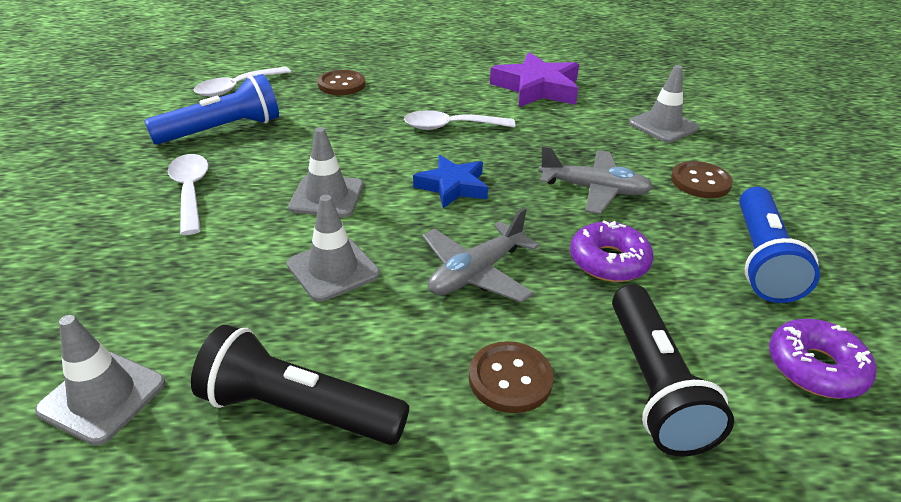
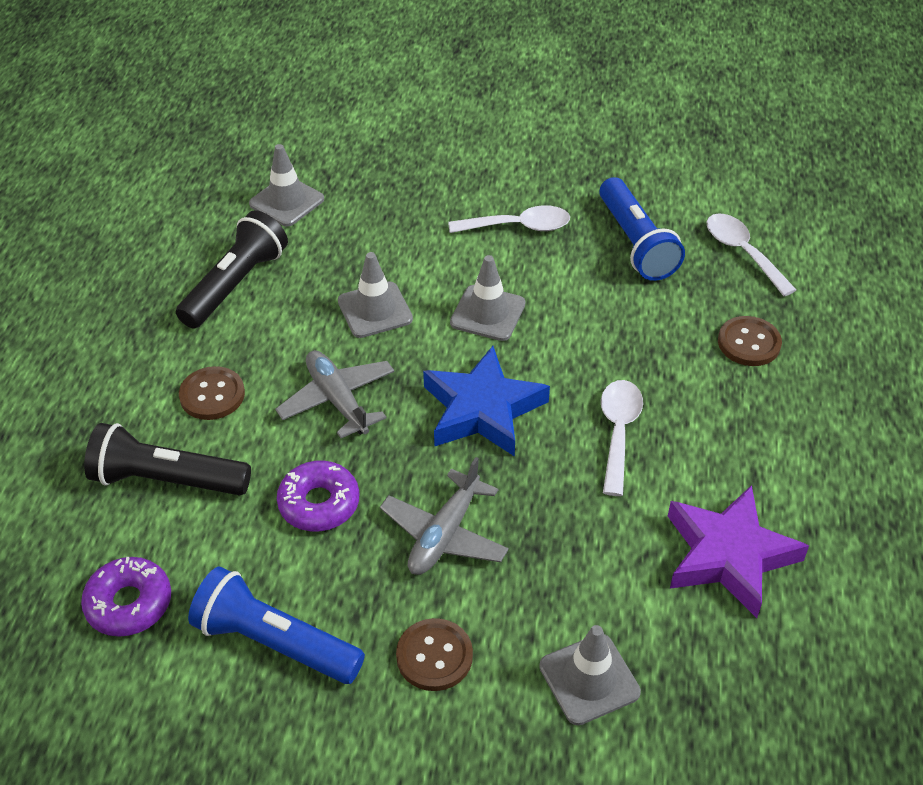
camera: 105 degrees right, 10 degrees up
(452, 186) = (482, 409): blue star -> blue star, size x1.55

